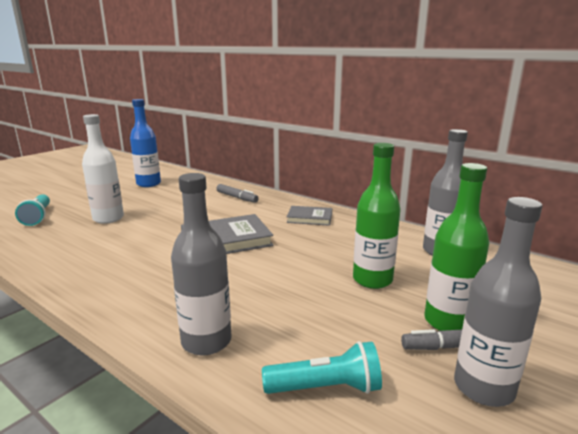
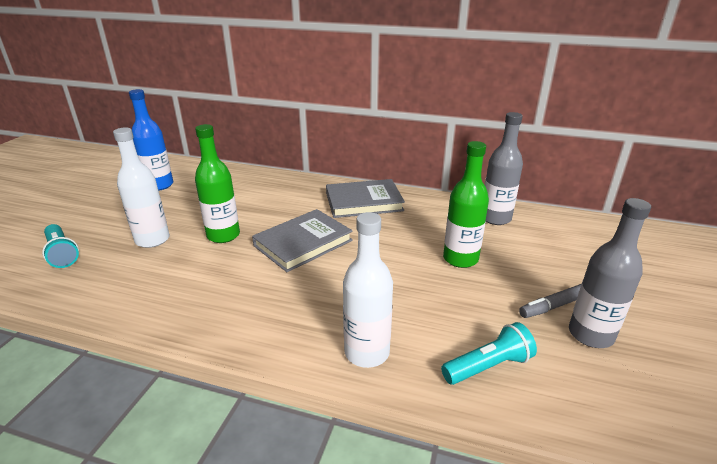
camera: 20 degrees left, 10 degrees up
(206, 341) = (367, 352): grey bottle -> white bottle
(237, 197) = (274, 188): grey marker -> none
(309, 218) = (364, 202): grey book -> grey book, size x1.66
(448, 322) = (538, 285): green bottle -> green bottle (223, 235)

